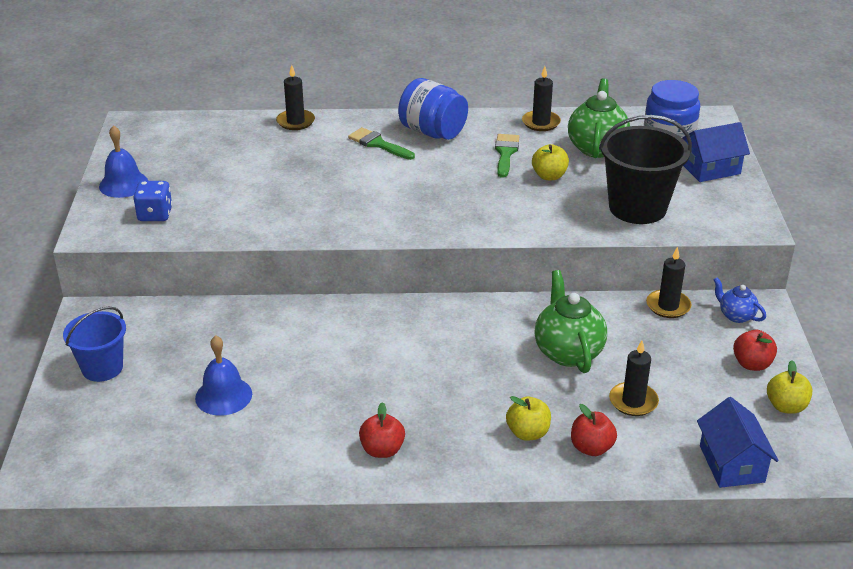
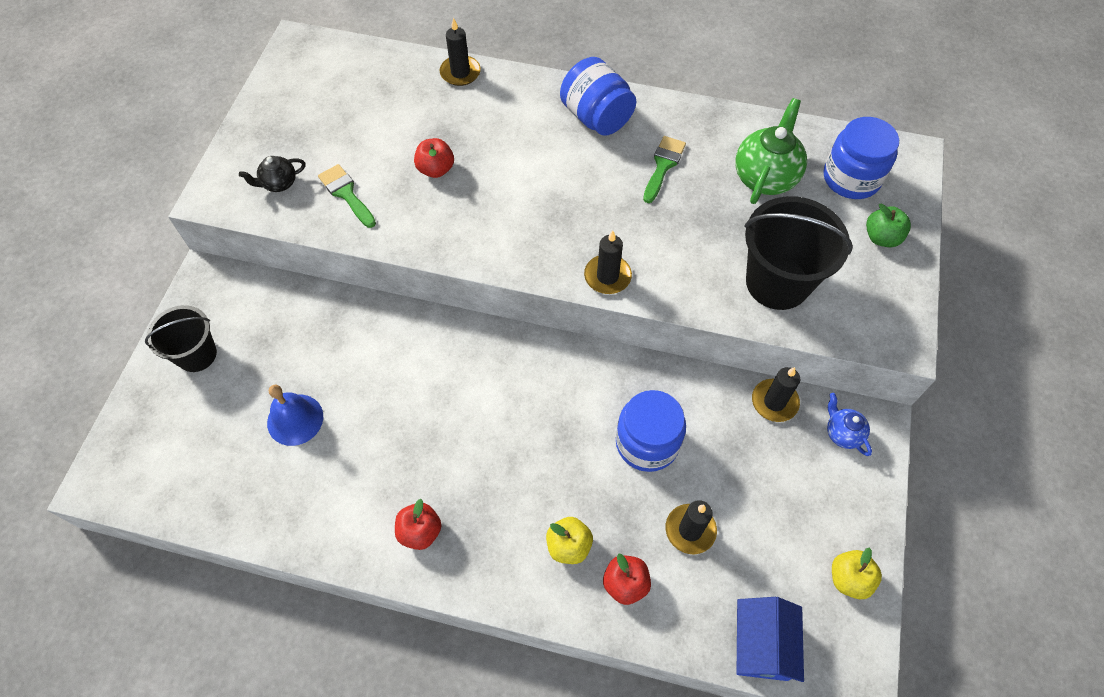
camera: 15 degrees right, 25 degrees up
(102, 368) = (197, 354): blue bucket -> black bucket
(123, 184) = (262, 132): blue bell -> none
(155, 214) = (279, 184): blue dice -> black teapot
(378, 144) = (533, 124): green brush -> green brush (346, 194)
(541, 123) = (717, 125): black candle -> black candle (607, 276)
(549, 176) = (698, 211): yellow apple -> none
(568, 352) = (647, 443): green teapot -> blue jar
(710, 169) = (881, 237): blue house -> green apple
(752, 364) = (834, 508): red apple -> red apple (436, 169)

